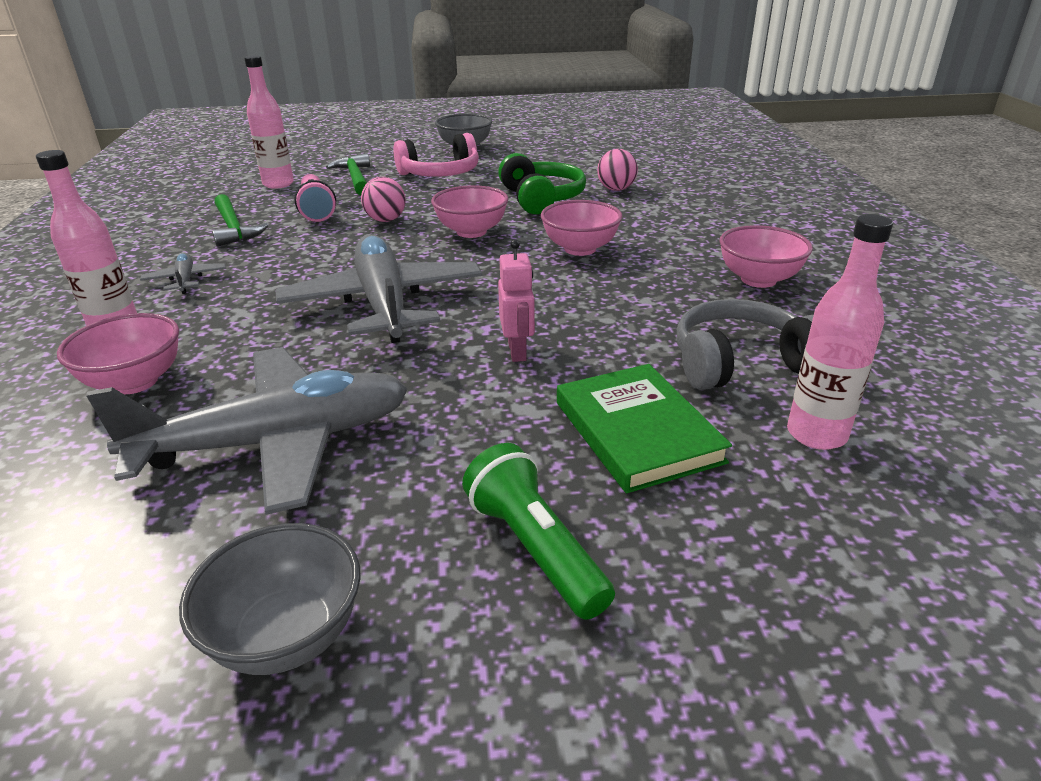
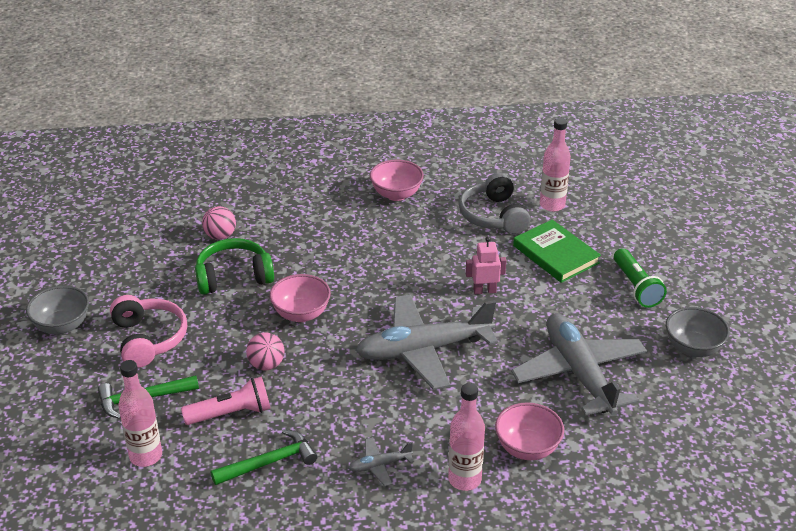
camera: 90 degrees left, 5 degrees up
(534, 548) = (636, 287): green flashlight -> green flashlight turned 75 degrees counterclockwise
(580, 249) = (341, 261): pink bowl -> none
(637, 431) = (556, 254): green book -> green book turned 75 degrees clockwise

